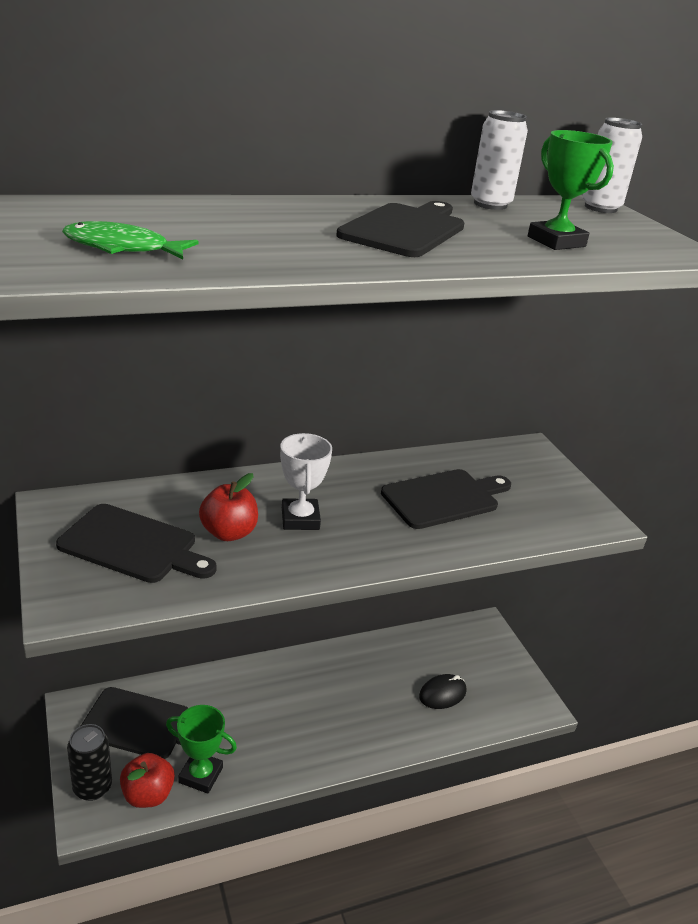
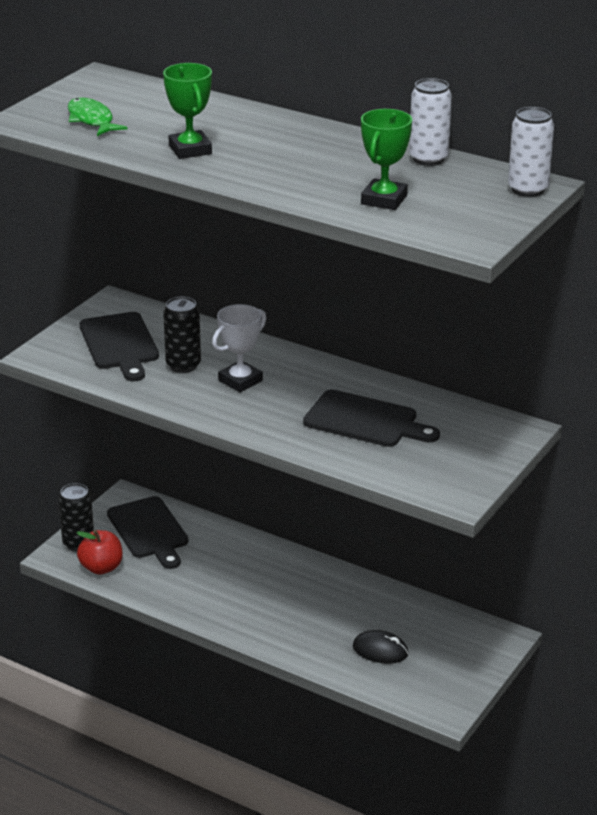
camera: 55 degrees right, 0 degrees up
(200, 775) = (144, 579): green trophy -> green trophy (190, 150)
(229, 532) = (183, 365): red apple -> black can
(405, 229) = (294, 158): black cutting board -> none

